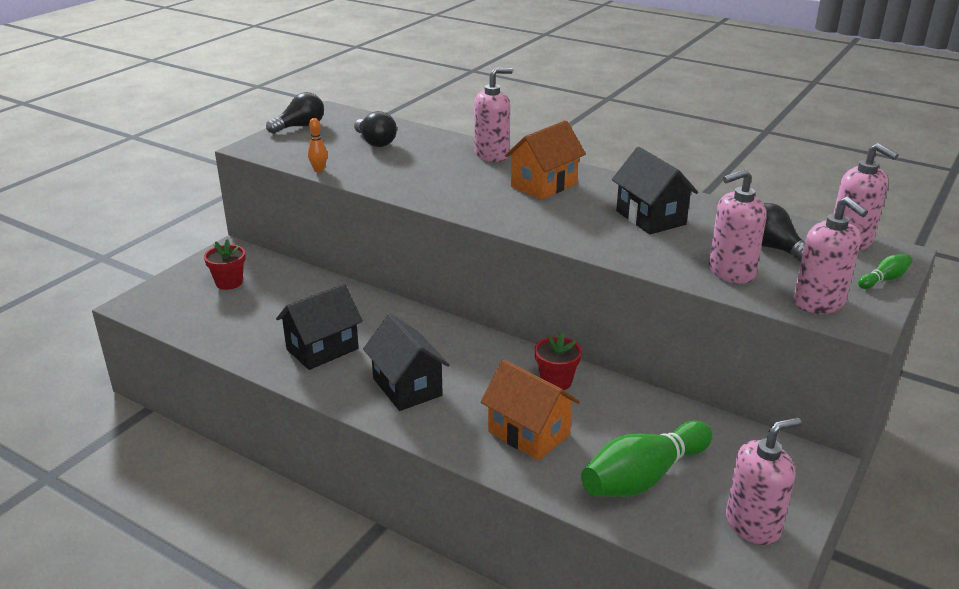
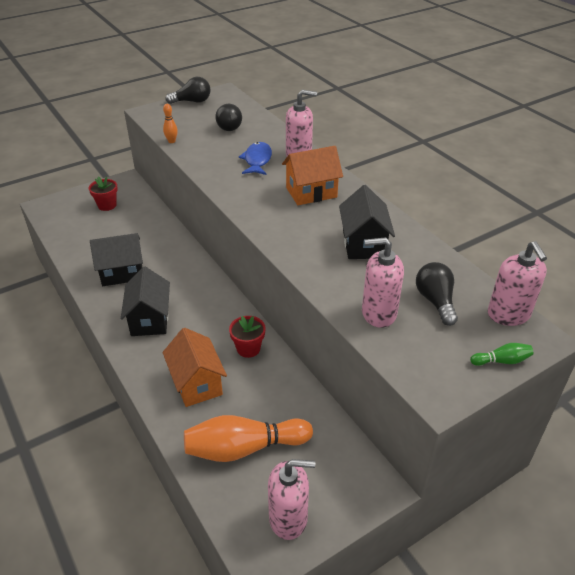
camera: 25 degrees right, 10 degrees up
(448, 168) = (257, 160): none -> blue fish
(643, 477) = (244, 448): green bowling pin -> orange bowling pin
(819, 303) = (422, 365): pink soap dispenser -> none

